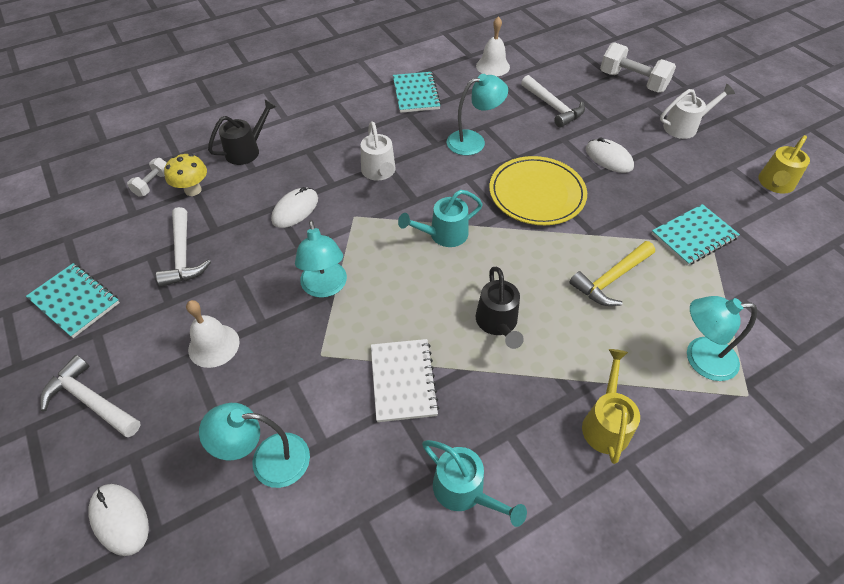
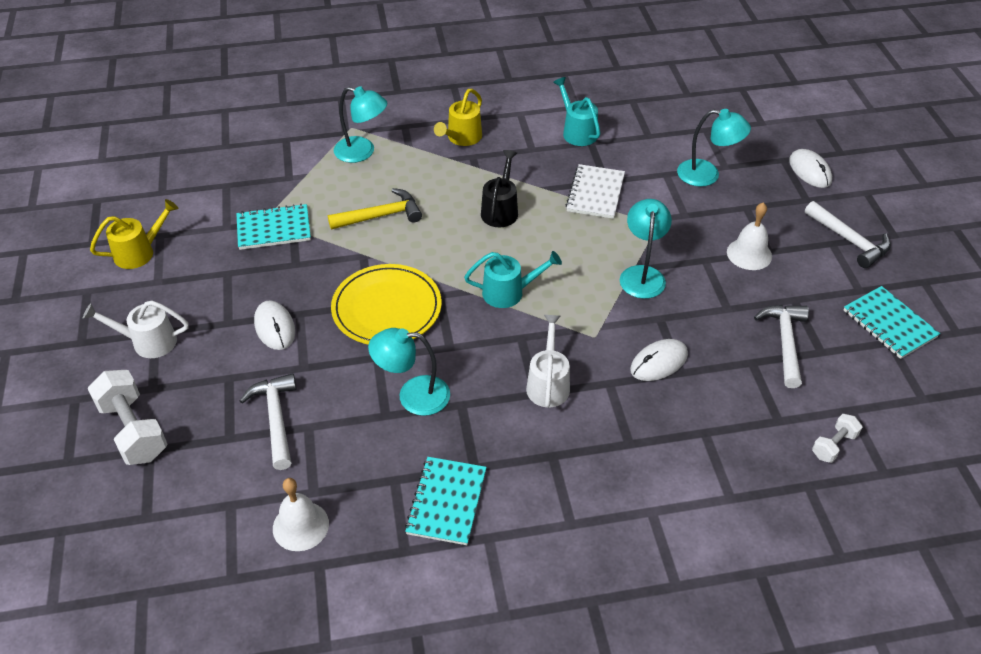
camera: 160 degrees left, 5 degrees down
(193, 190) = (781, 422): yellow mushroom -> none
(247, 150) = (710, 466): black watering can -> none

